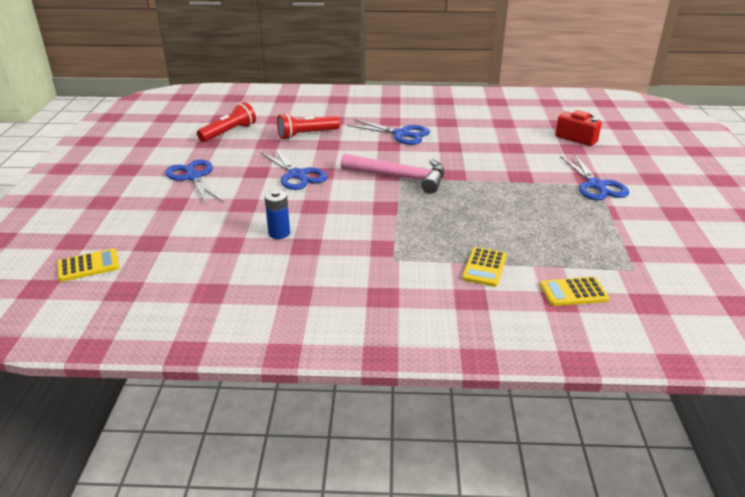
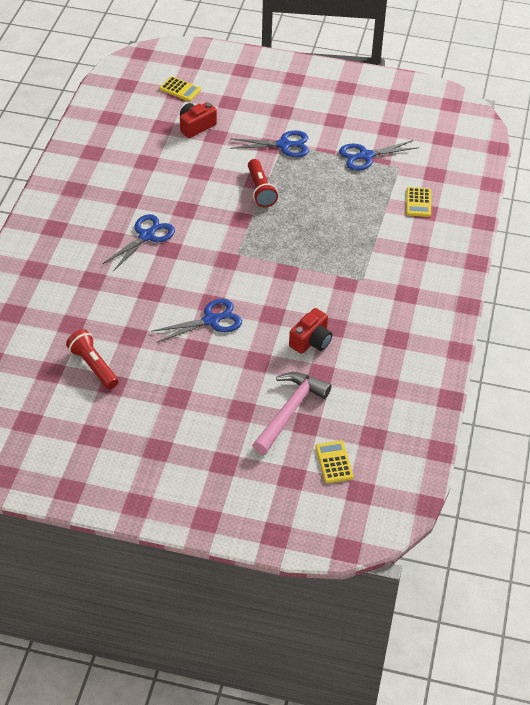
camera: 80 degrees left, 15 degrees up
(193, 177) = (191, 396): blue scissors -> blue scissors (365, 156)
(279, 233) = (311, 341): blue battery -> red camera
(307, 135) = (122, 305): red flashlight -> red flashlight (260, 190)
(400, 177) = (236, 253): pink hammer -> pink hammer (290, 411)
(484, 267) = (382, 236): yellow calculator -> yellow calculator (180, 89)

